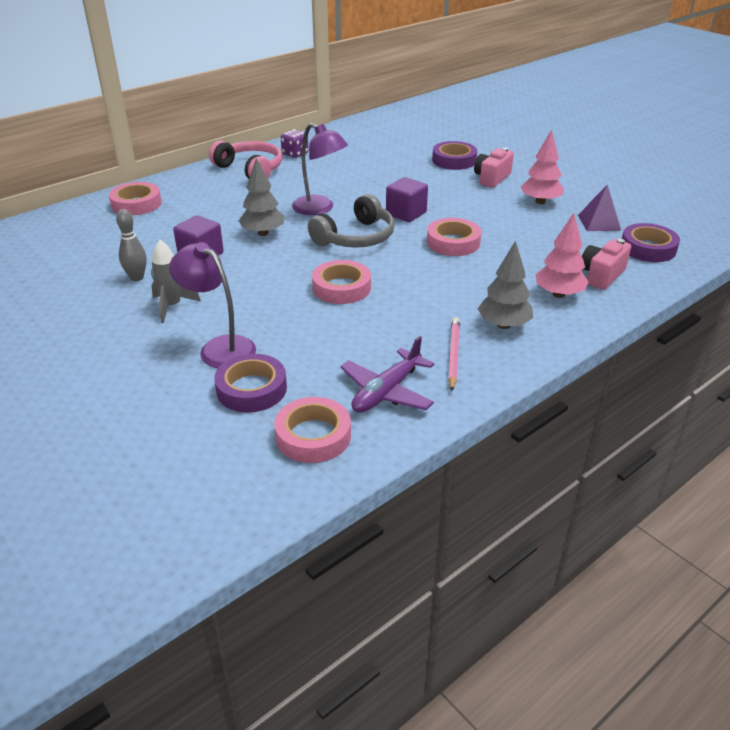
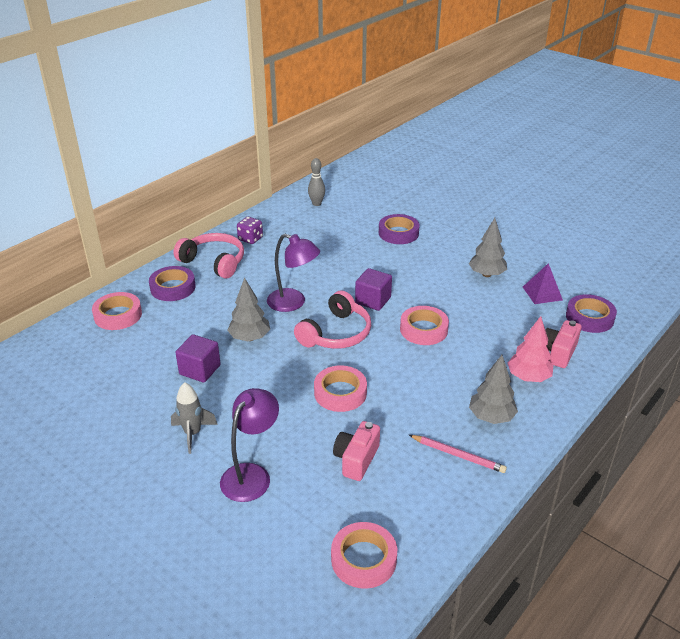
camera: 10 degrees left, 0 degrees up
(137, 277) = (148, 404): grey bowling pin -> grey bowling pin (316, 204)
(219, 347) = (251, 474): purple lamp -> purple lamp turned 90 degrees clockwise
(251, 389) = (294, 516): purple tape -> purple tape (173, 288)
(356, 237) = (336, 333): grey headphones -> pink headphones
(386, 392) = (412, 503): purple plane -> none
(453, 355) = (458, 455): pink pencil -> pink pencil turned 120 degrees clockwise
(491, 178) = (437, 251): pink camera -> pink camera (356, 459)
(540, 202) = (486, 274): pink tree -> grey tree

